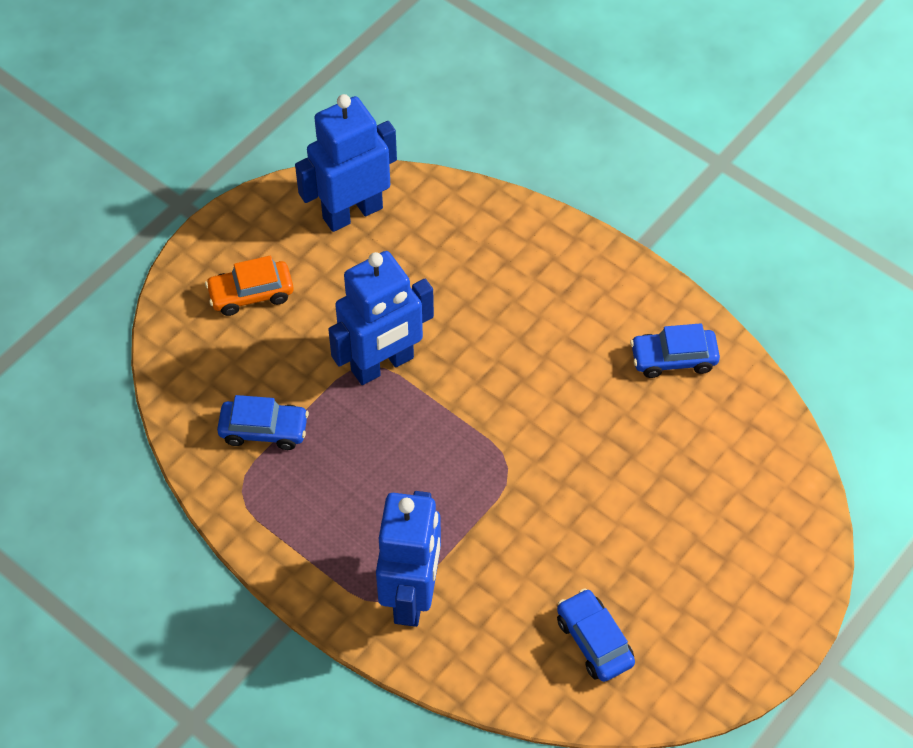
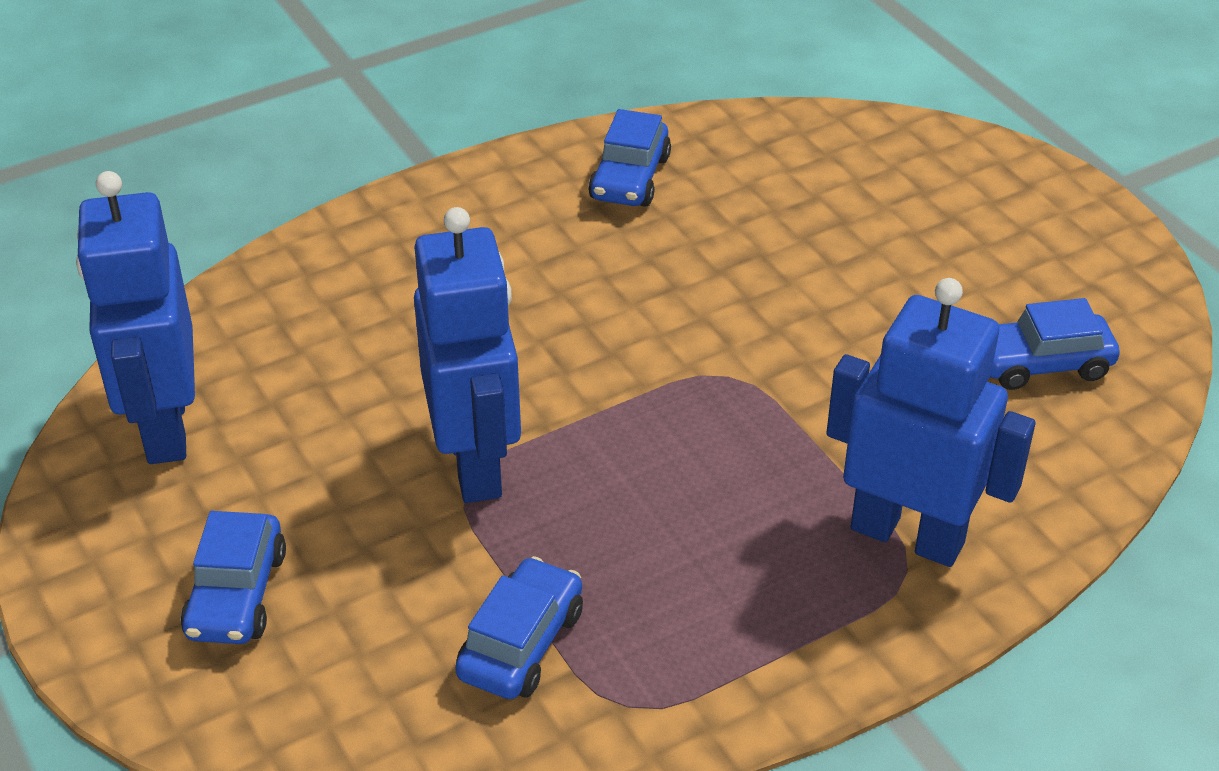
camera: 70 degrees left, 15 degrees down
(251, 294) = (236, 594): orange car -> blue car

